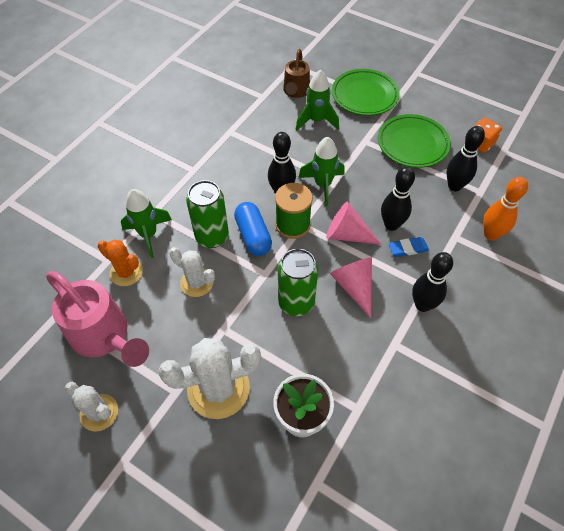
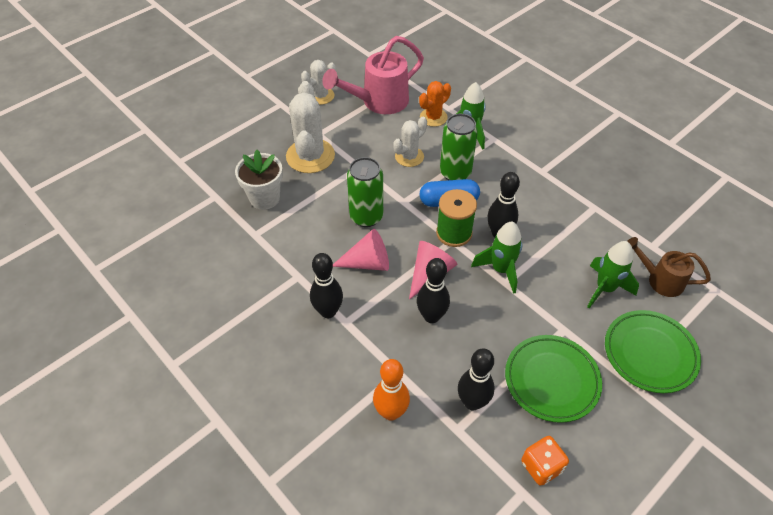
camera: 105 degrees right, 5 degrees down
(408, 248) = (396, 321): blue eraser -> none

